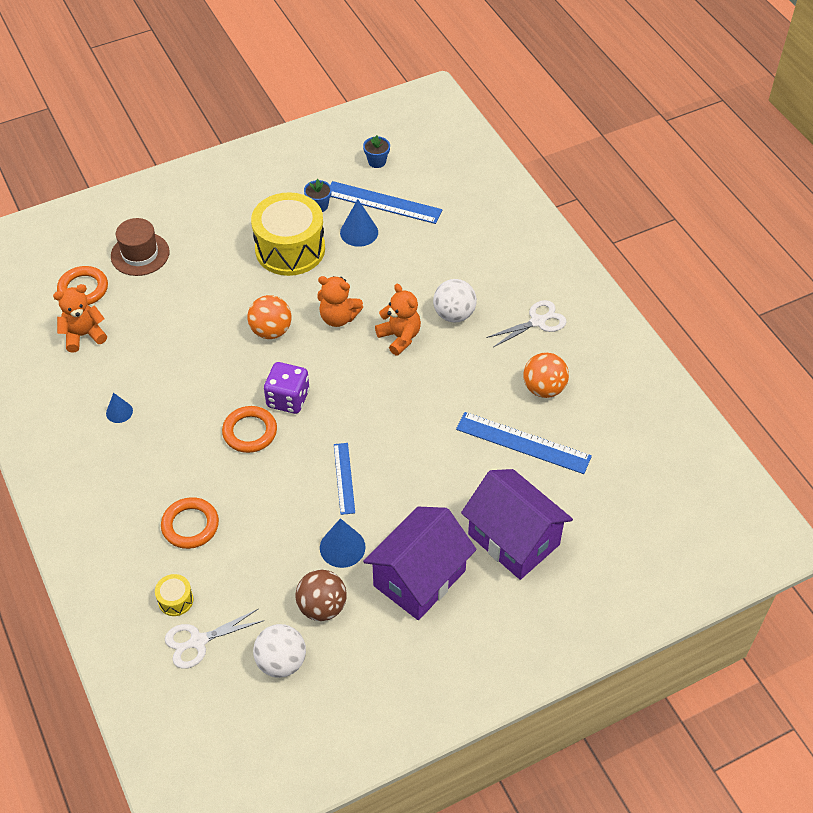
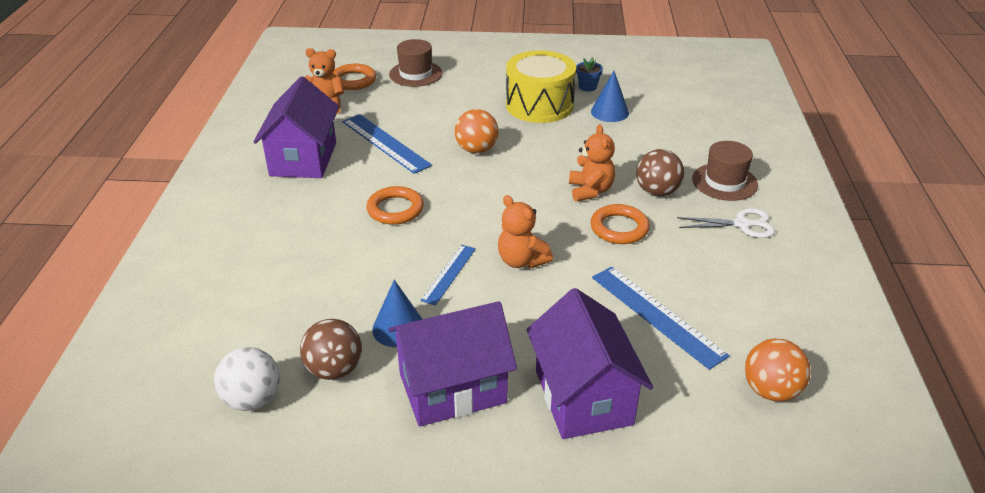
camera: 30 degrees right, 15 degrees down
(119, 412) = (303, 159): blue cone -> purple house
(175, 600) = (212, 305): yellow drum -> none
(190, 525) = (281, 255): orange ring -> orange ring (619, 228)
(198, 641) = (198, 346): white scissors -> none
(288, 399) = (449, 199): purple dice -> none
(338, 317) = (544, 160): orange teddy bear -> orange teddy bear (521, 261)
(377, 161) = (662, 75): blue flower pot -> none
(383, 203) = (647, 100): blue ruler -> blue ruler (385, 143)
(454, 314) = (657, 192): white ball -> brown ball
(501, 279) = (724, 182): none -> brown hat
(544, 388) = (712, 279): orange ball -> orange ball (770, 390)

